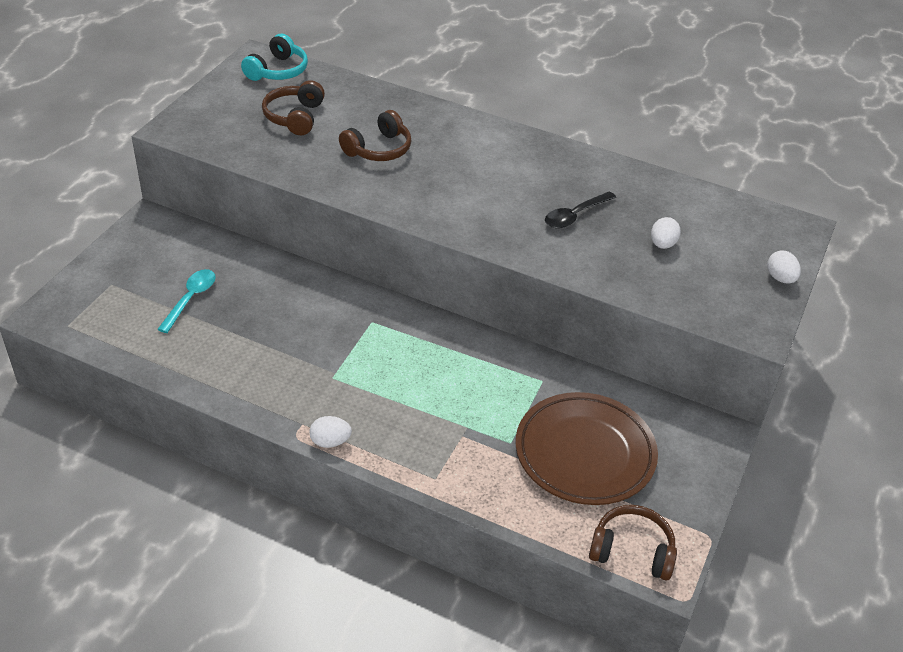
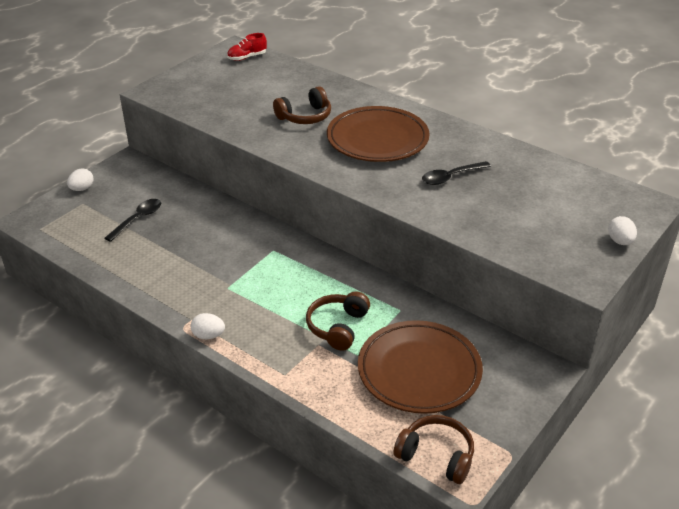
camera: 15 degrees right, 5 degrees down
(190, 299) = (138, 219): turquoise spoon -> black spoon
(278, 71) = (247, 57): turquoise headphones -> red shoe
(294, 117) = (247, 89): brown headphones -> brown headphones (337, 327)
(475, 173) = (377, 139): none -> brown plate
(662, 244) = (520, 205): white egg -> white egg (82, 189)

